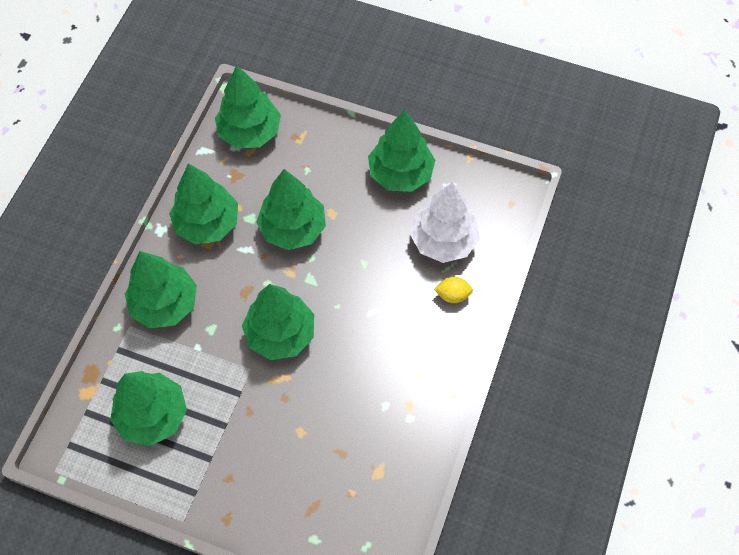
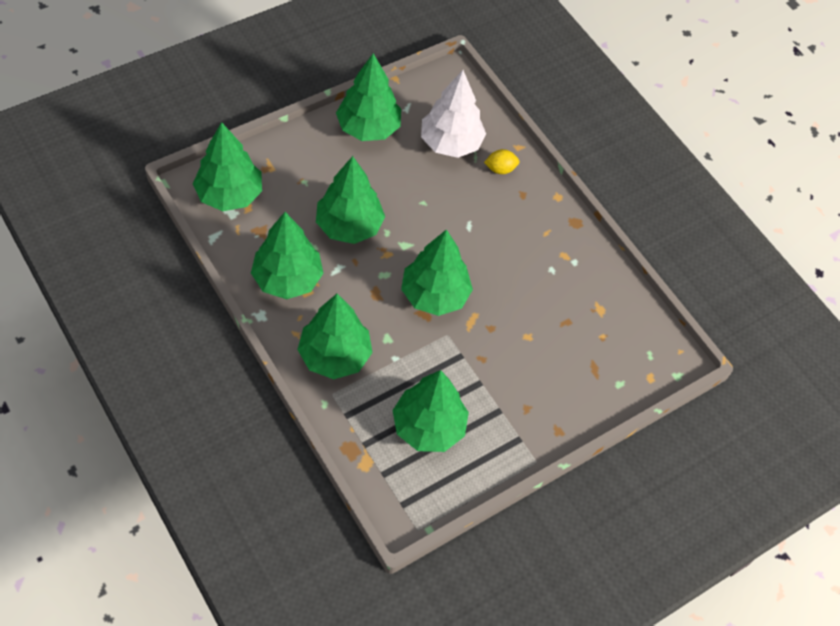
camera: 60 degrees left, 5 degrees down
(453, 295) = (500, 169): yellow lemon -> yellow lemon turned 45 degrees clockwise

